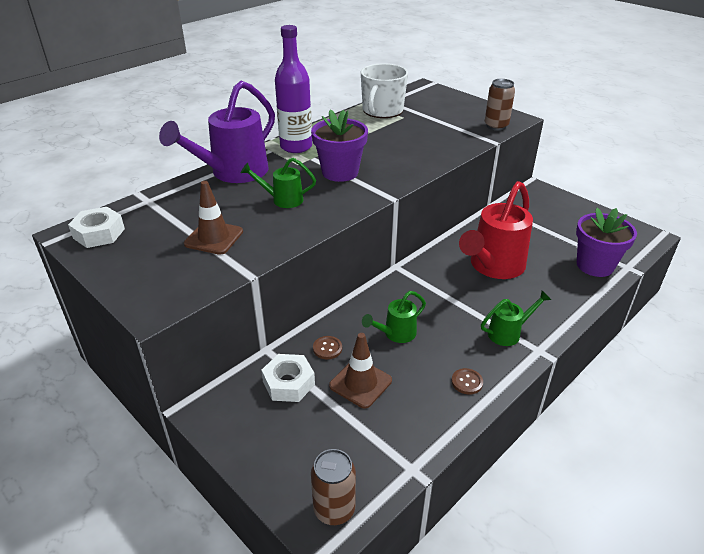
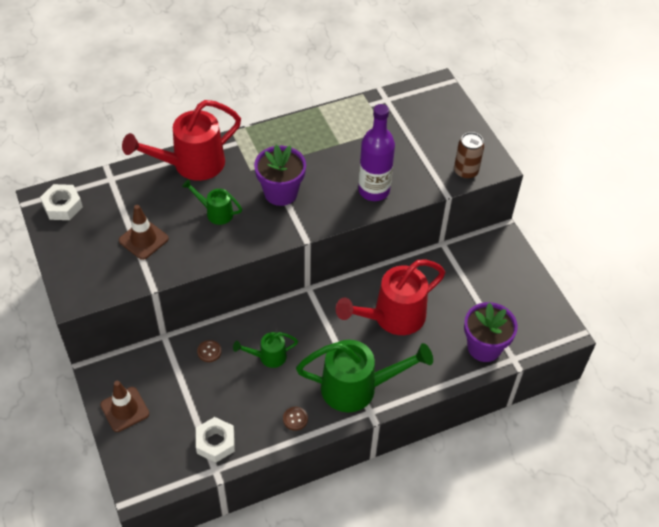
camera: 20 degrees right, 15 degrees up
(233, 173) = (191, 164): purple watering can -> red watering can
(289, 383) = (166, 372): white nut -> white nut (215, 442)
(296, 147) = (261, 145): purple bottle -> purple bottle (374, 190)
(334, 509) = (150, 477): brown can -> none
(360, 383) = (217, 391): brown traffic cone -> brown traffic cone (124, 409)
(382, 110) = (371, 113): white mug -> none
(508, 333) = (357, 388): green watering can -> green watering can, size x1.99

